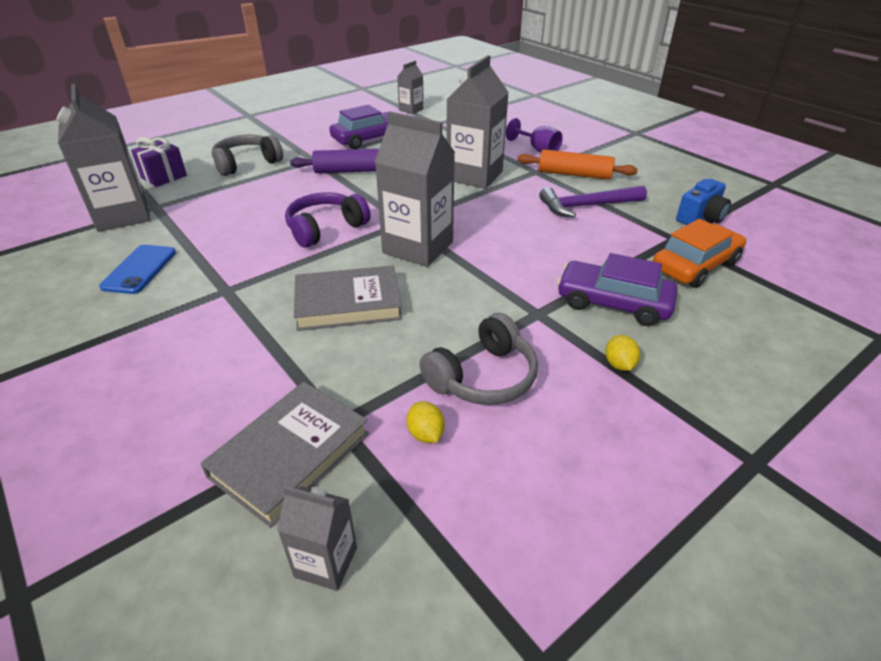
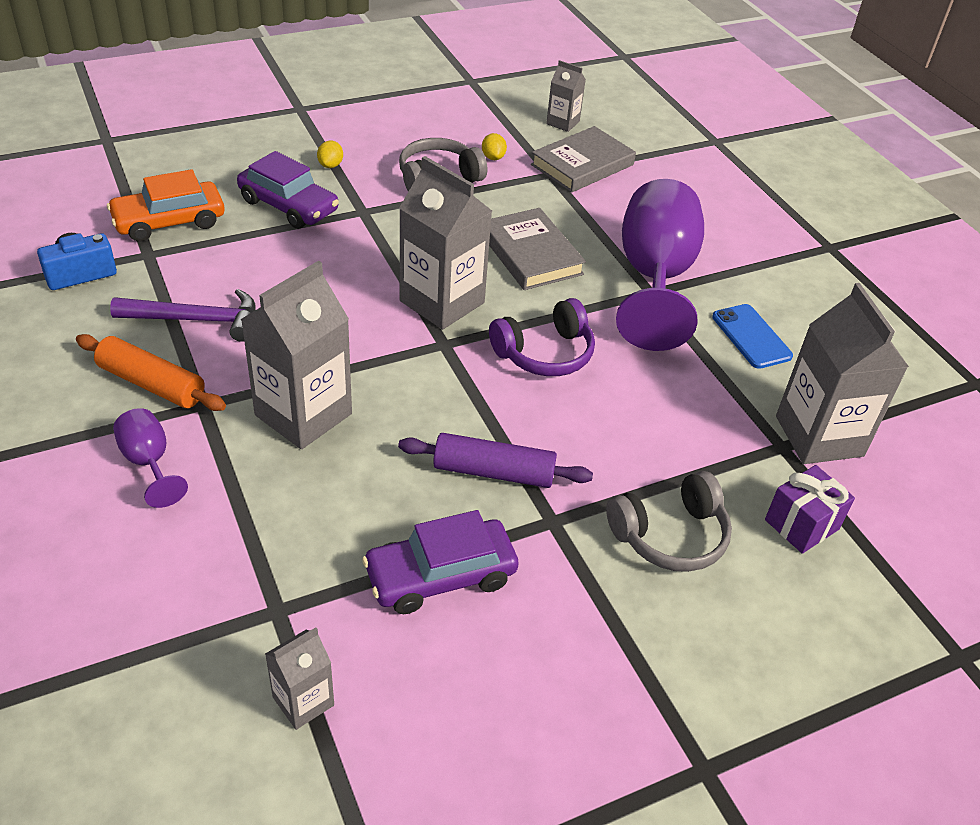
camera: 170 degrees left, 5 degrees up
(139, 269) = (751, 336): blue phone -> blue phone turned 45 degrees counterclockwise
(219, 303) = (654, 279): none -> purple goblet
(348, 303) = (531, 254): grey book -> grey book turned 60 degrees clockwise

